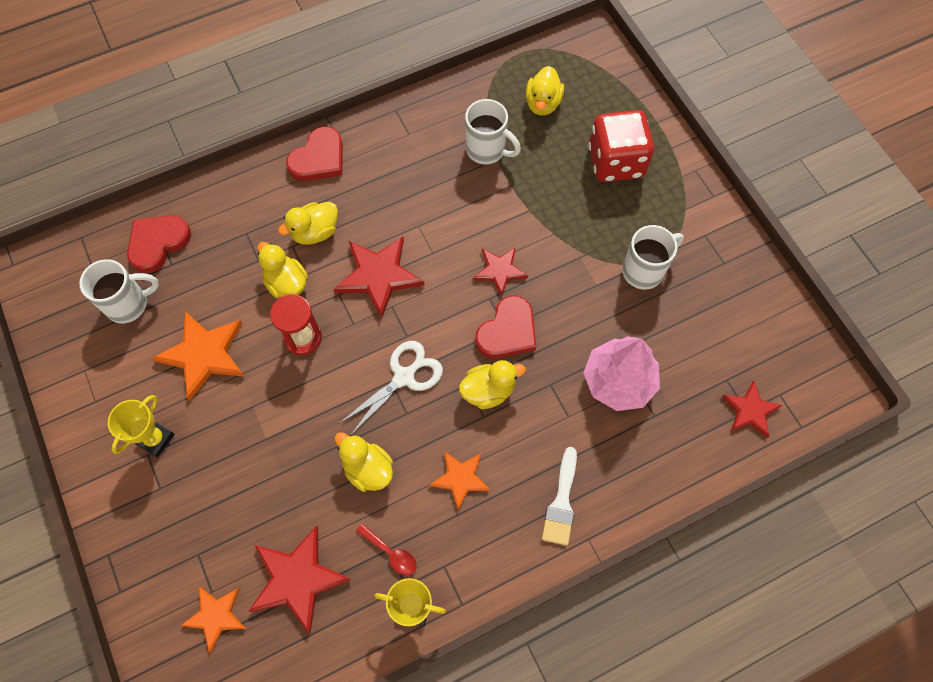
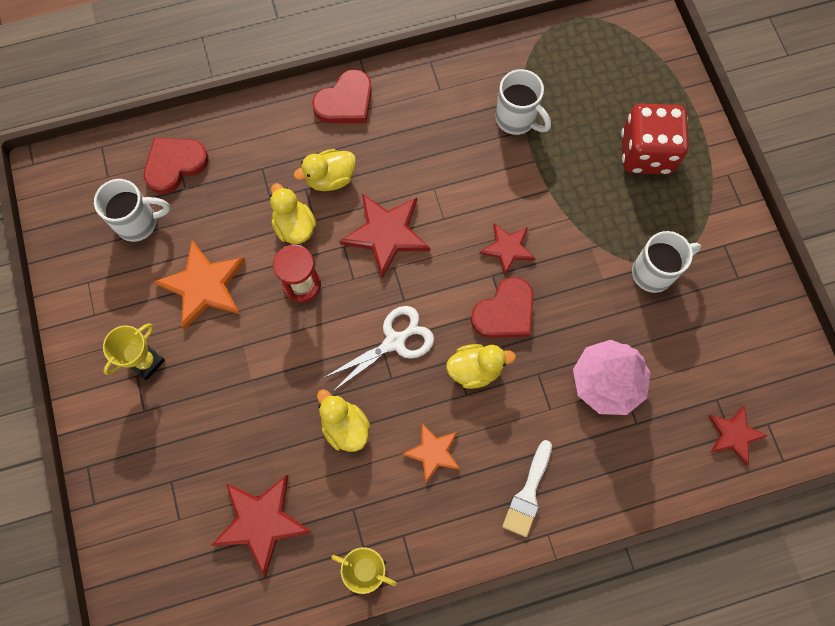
camera: 10 degrees right, 5 degrees up
(216, 616) = (180, 543): orange star -> none
(391, 553) = (354, 513): red spoon -> none
(542, 103) = (582, 78): yellow duck -> none

